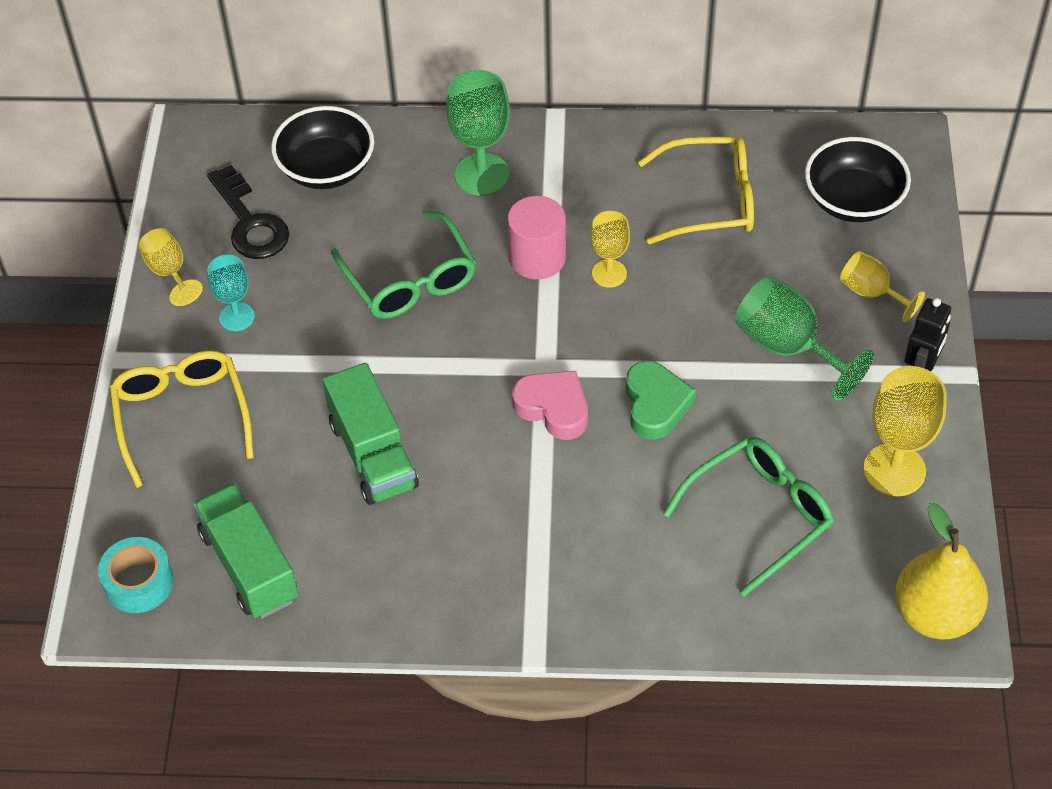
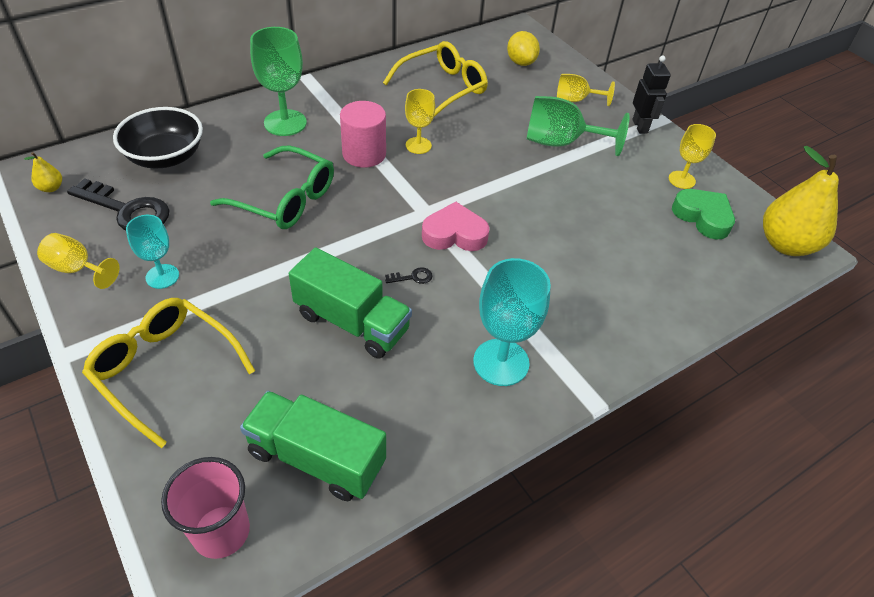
camera: 40 degrees left, 5 degrees down
(139, 582) = (221, 531): turquoise tape -> pink cup
(197, 161) = (51, 188): none -> yellow pear
(468, 436) = (413, 277): none -> black key
(479, 570) = (501, 362): none -> turquoise goblet
(655, 405) = (516, 204): green heart -> green heart (703, 217)
(759, 515) = (639, 238): green glasses -> none
(853, 201) = (521, 62): black bowl -> yellow lemon
(894, 470) = (681, 180): yellow goblet -> yellow goblet, size x0.61

